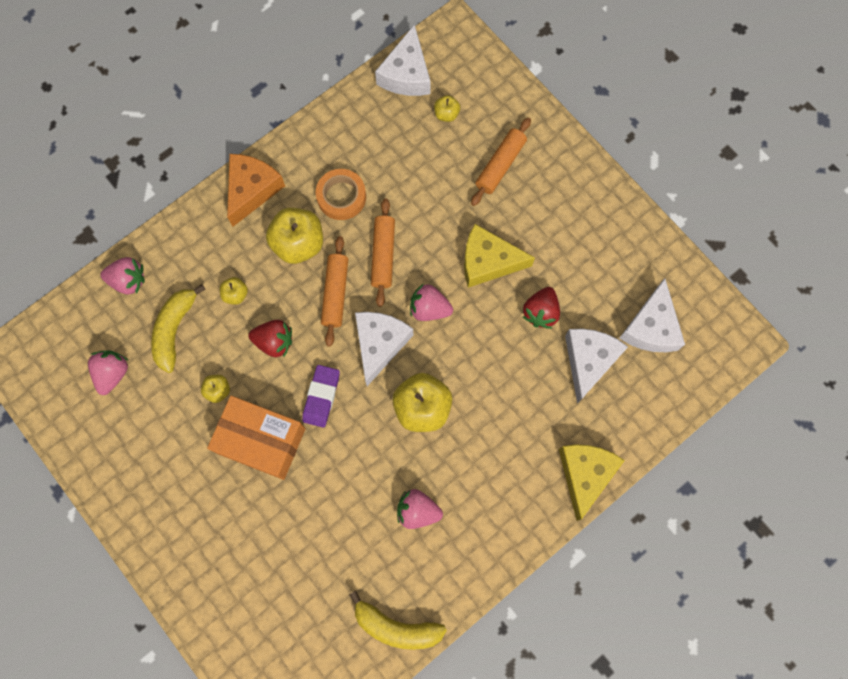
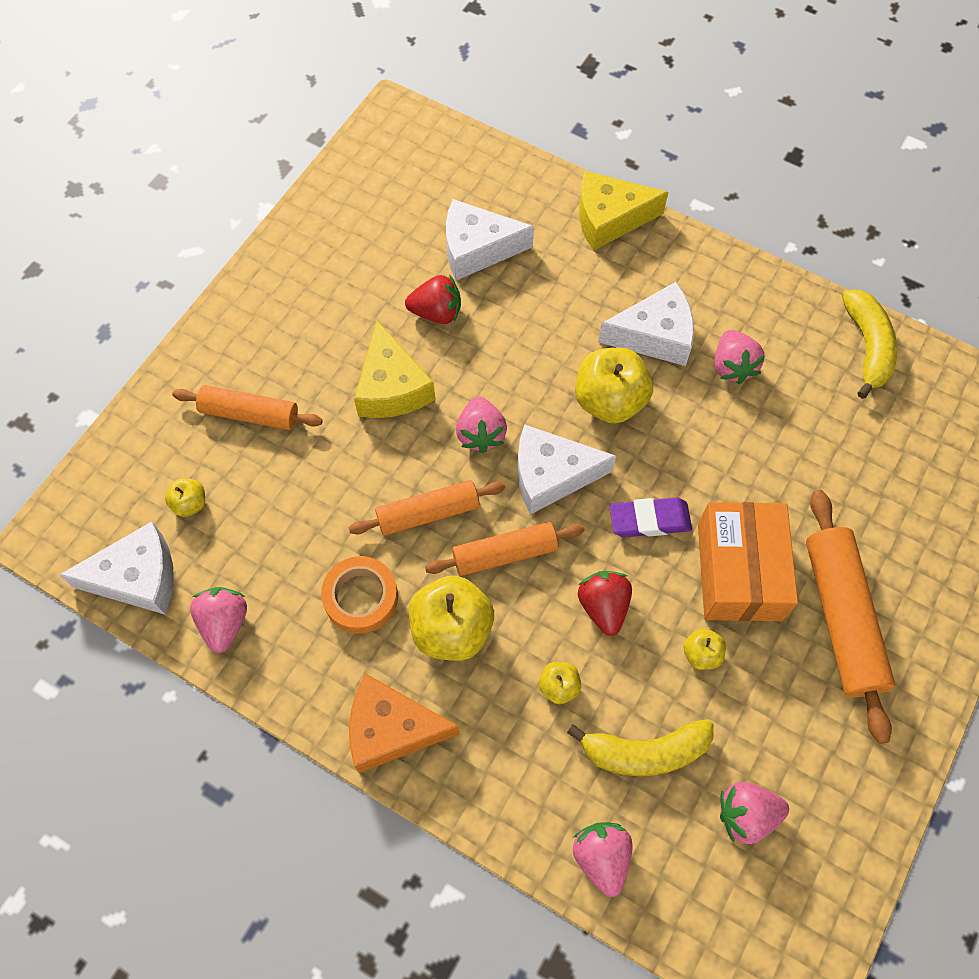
camera: 110 degrees left, 10 degrees down
(202, 494) = (841, 618): none -> orange rolling pin
(357, 115) = (224, 623): none -> pink strawberry
(651, 327) = (411, 201): white cheese -> white cheese (654, 335)

